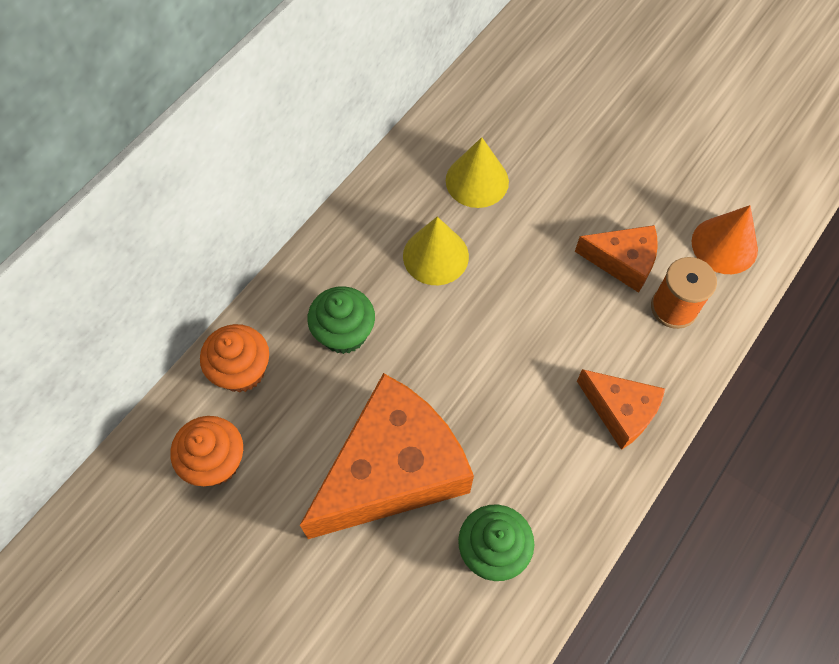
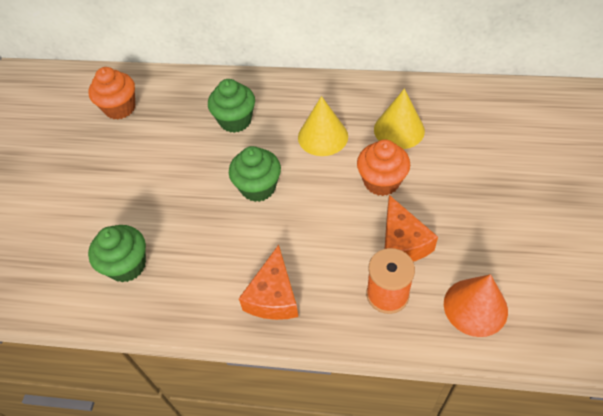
camera: 65 degrees right, 10 degrees down
(242, 371) = (182, 90): orange cupcake -> orange cupcake (381, 181)
(392, 470) = (156, 187): orange cheese -> none
(467, 358) = (258, 187): none -> green cupcake

